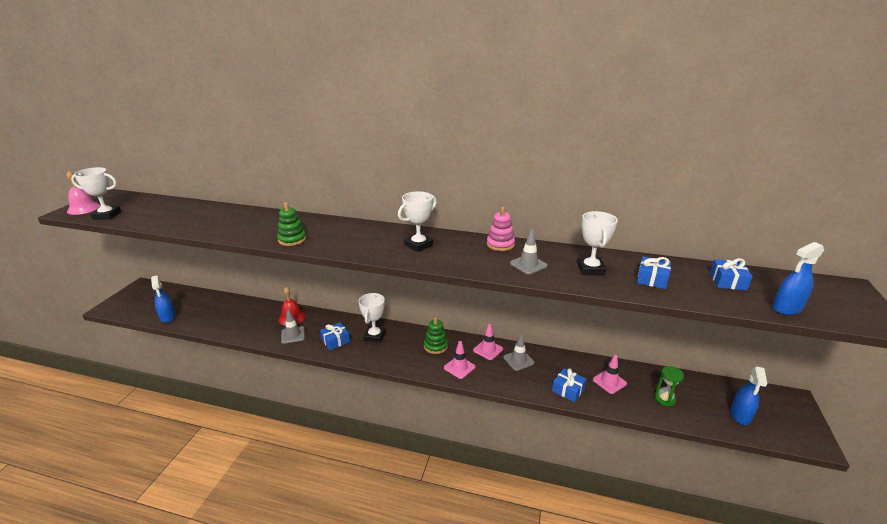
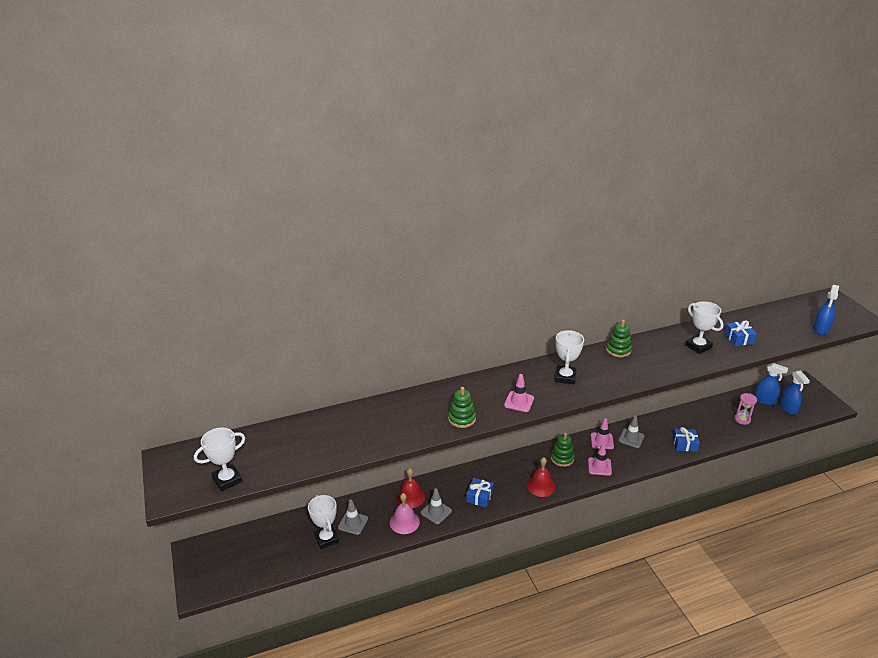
camera: 35 degrees left, 5 degrees up
(83, 208) = (179, 485): pink bell -> pink bell (404, 522)
(168, 317) = (285, 563): blue spray bottle -> blue spray bottle (764, 400)
(374, 336) = (505, 475): white trophy -> white trophy (326, 539)
(390, 357) = (541, 486): none -> red bell
(500, 244) = (618, 350): pink stacking toy -> green stacking toy
(528, 264) = (659, 360): grey traffic cone -> grey traffic cone (353, 523)
(609, 381) = (701, 424): pink traffic cone -> pink traffic cone (519, 402)
(664, 399) = (742, 419): green hourglass -> pink hourglass
(727, 281) = (776, 321): blue gift -> none

